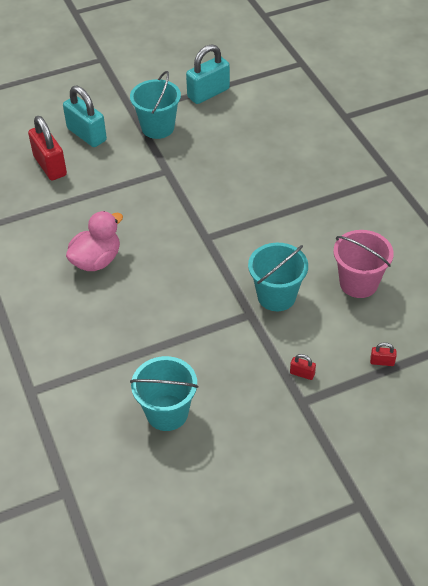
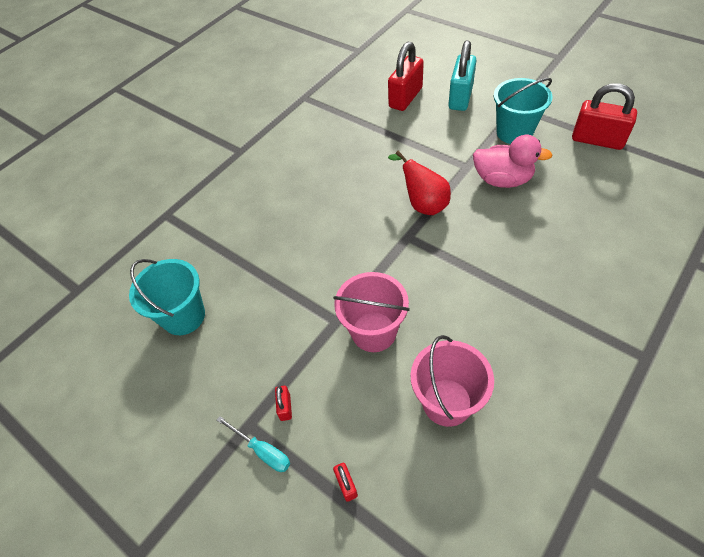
camera: 65 degrees right, 5 degrees up
(96, 260) = (324, 179): pink duck -> pink duck (502, 180)
(182, 213) = (423, 204): none -> red pear
(208, 93) = (597, 140): turquoise padlock -> red padlock
(276, 296) = (374, 332): turquoise bucket -> pink bucket
(328, 400) = (262, 451): none -> turquoise screwdriver

